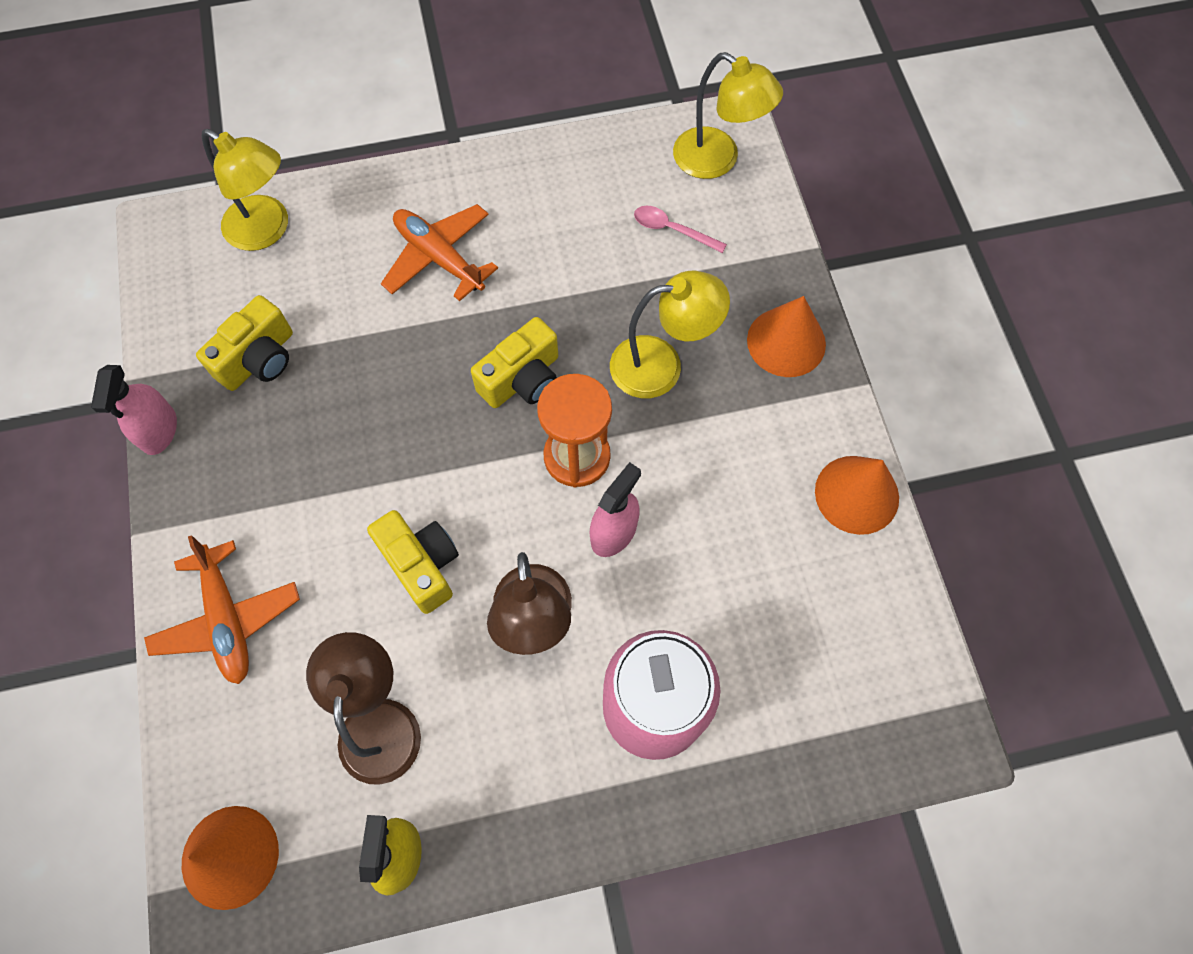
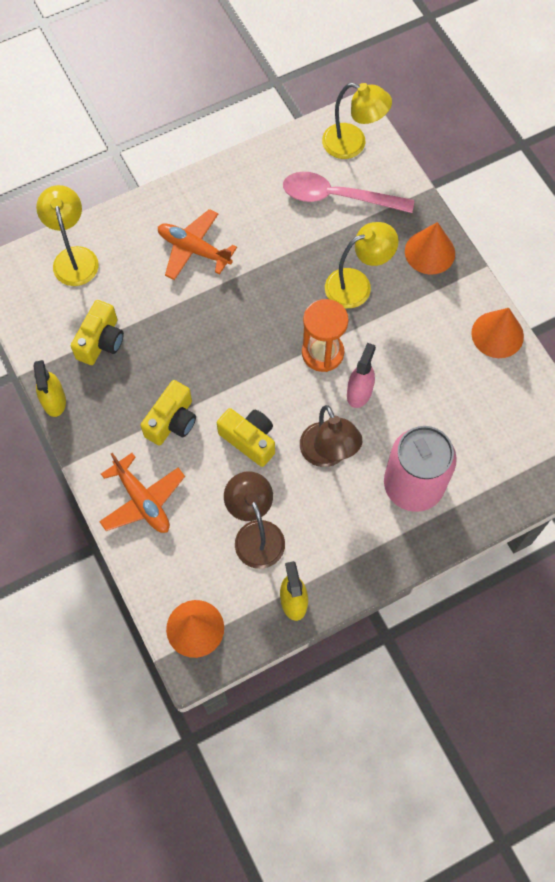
camera: 15 degrees left, 0 degrees up
(159, 430) = (54, 400): pink spray bottle -> yellow spray bottle
(267, 230) = (74, 257): yellow lamp -> yellow lamp turned 120 degrees counterclockwise
(522, 379) = (273, 314): yellow camera -> yellow camera (172, 421)
(672, 230) = (338, 197): pink spoon -> pink spoon, size x2.03

